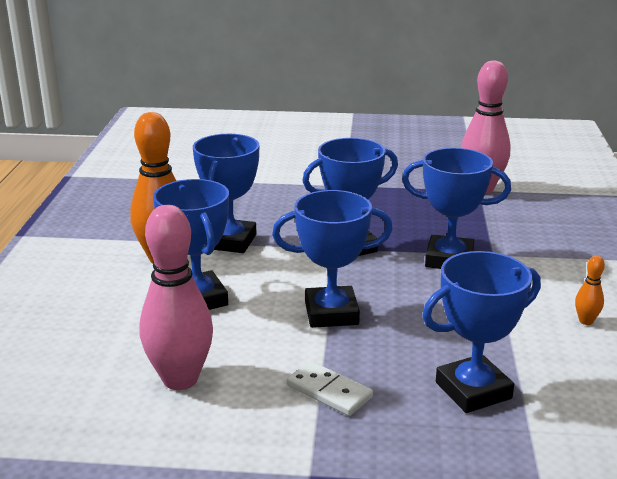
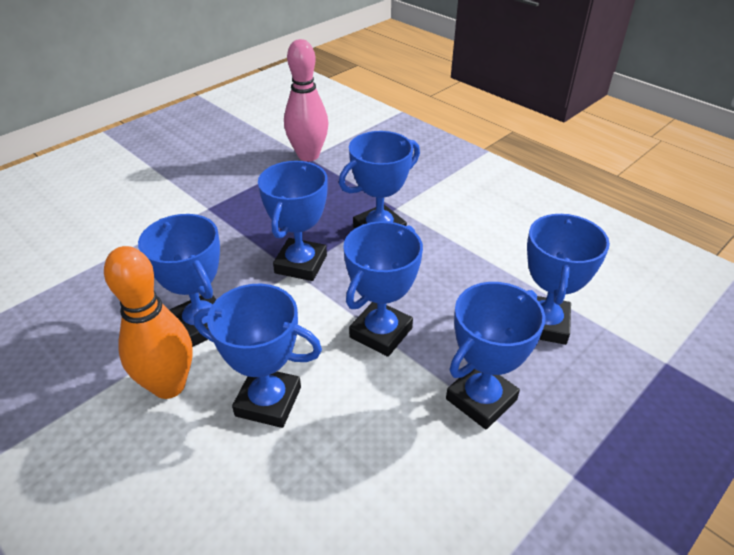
camera: 50 degrees left, 15 degrees up
(180, 379) = (379, 488): pink bowling pin -> none
(329, 391) = (481, 399): white domino -> blue trophy
(586, 321) = (514, 225): orange bowling pin -> none

